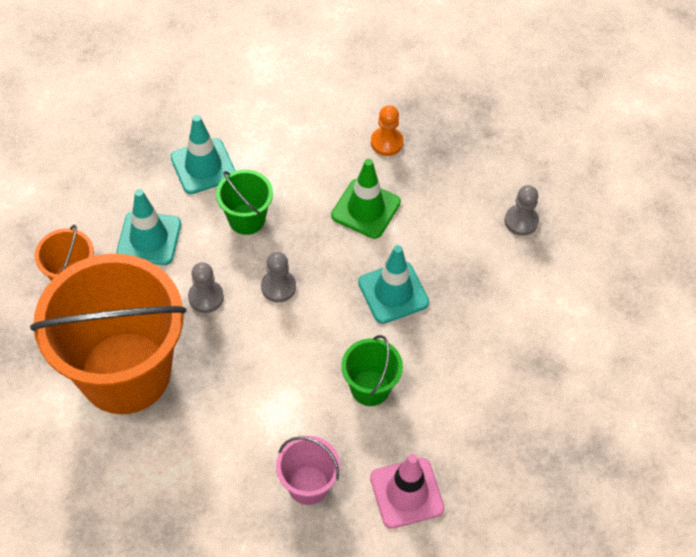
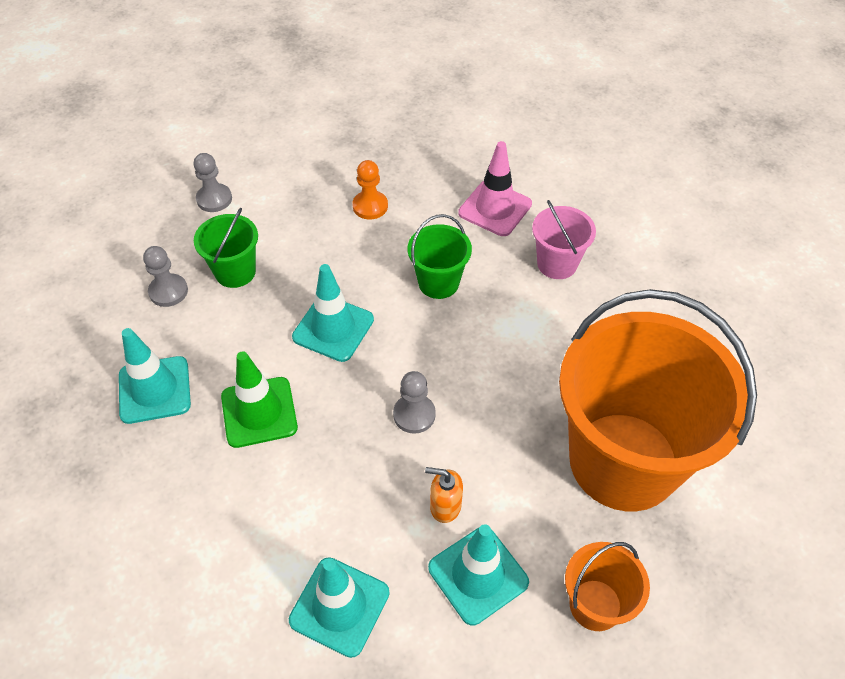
camera: 130 degrees left, 5 degrees down
(203, 255) = (445, 506): none -> orange soap dispenser
(206, 297) = (485, 463): grey pawn -> grey pawn (214, 199)
(246, 219) = (367, 503): green bucket -> green bucket (235, 272)
(387, 142) = (155, 455): orange pawn -> orange pawn (370, 206)
(438, 168) = (154, 390): none -> turquoise traffic cone

